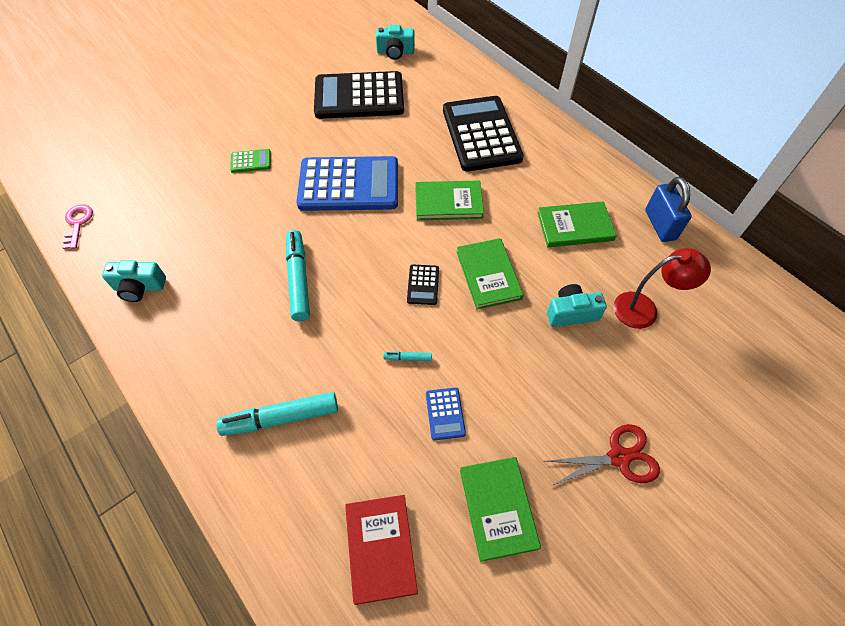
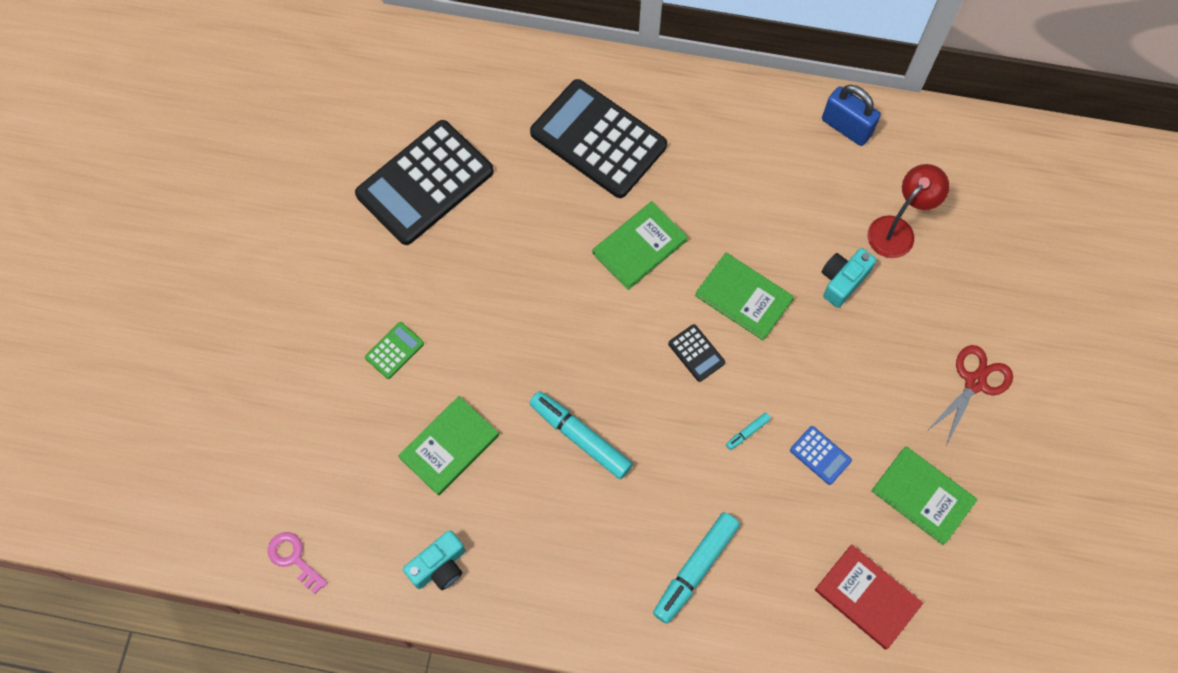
camera: 40 degrees left, 10 degrees up
(349, 185) = (524, 300): blue calculator -> none
(395, 52) = (404, 91): turquoise camera -> none
(575, 226) = (775, 186): green book -> green book (449, 446)

